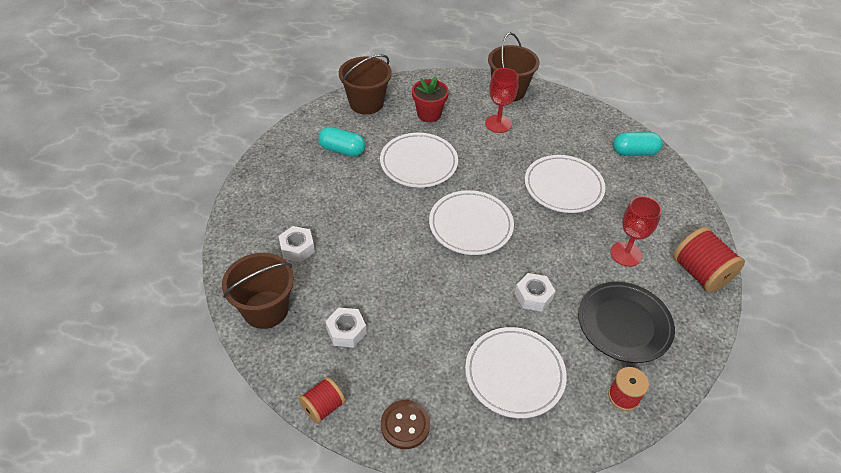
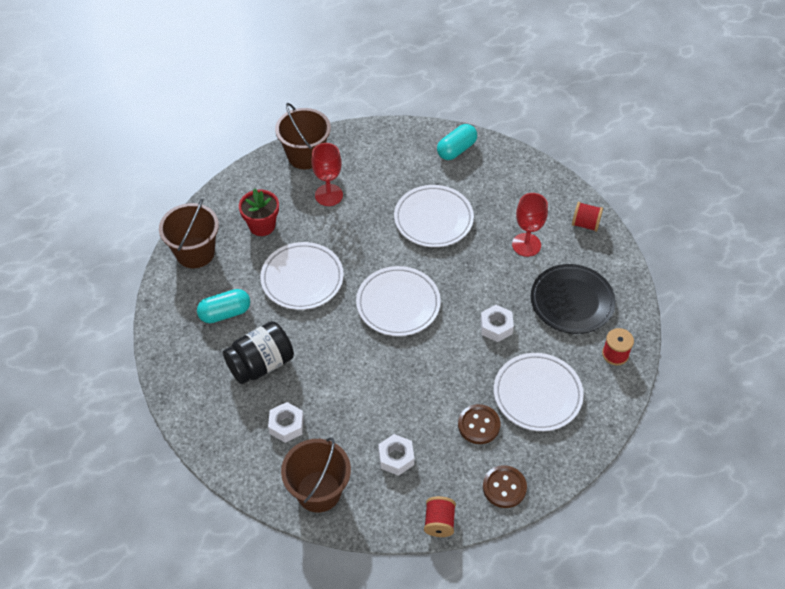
camera: 40 degrees left, 5 degrees up
(327, 197) = (261, 364): none -> black jar
(438, 359) = (479, 425): none -> brown button
(700, 273) = (585, 224): red spool -> red spool, size x0.60

